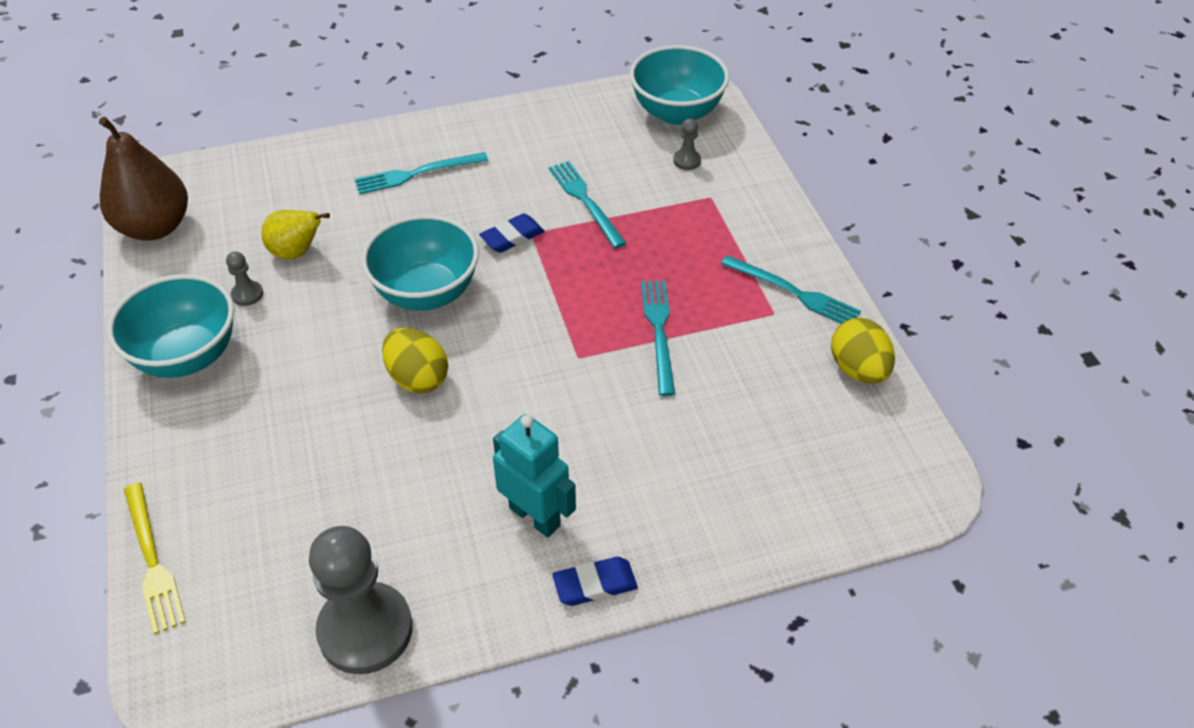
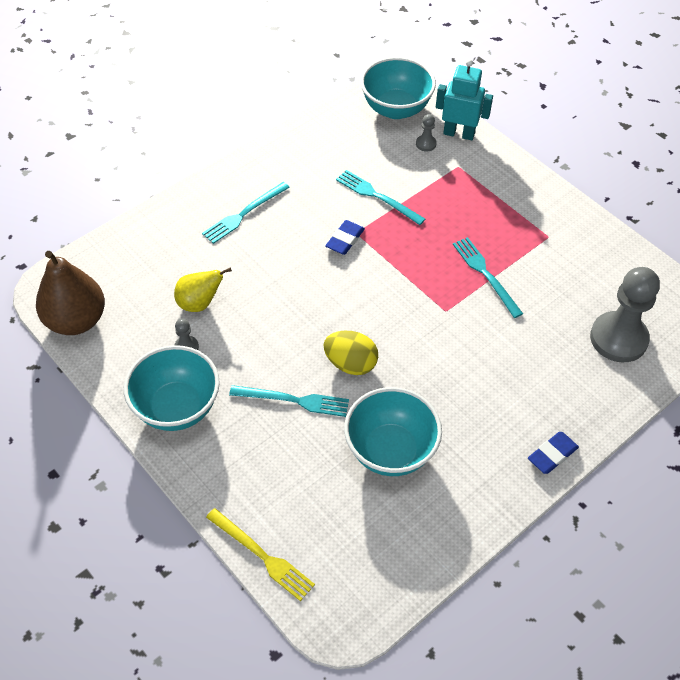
camera: 25 degrees left, 5 degrees up
(365, 630) = (433, 540): grey pawn -> grey pawn (618, 338)
(426, 293) = (314, 301): turquoise bowl -> turquoise bowl (390, 451)
(535, 516) = (488, 426): turquoise robot -> turquoise robot (459, 133)
(794, 292) = (552, 217): turquoise fork -> turquoise fork (294, 400)
(858, 370) = (621, 257): yellow egg -> none

